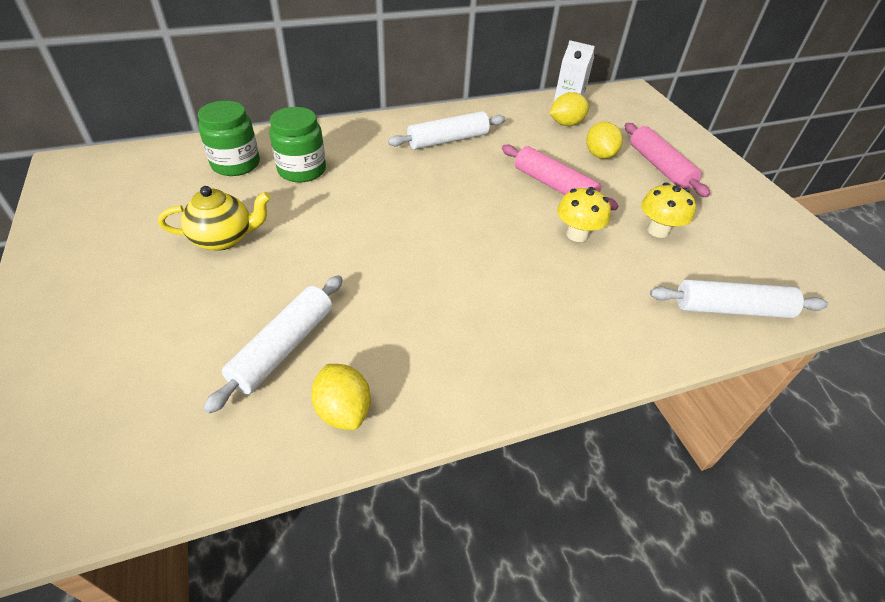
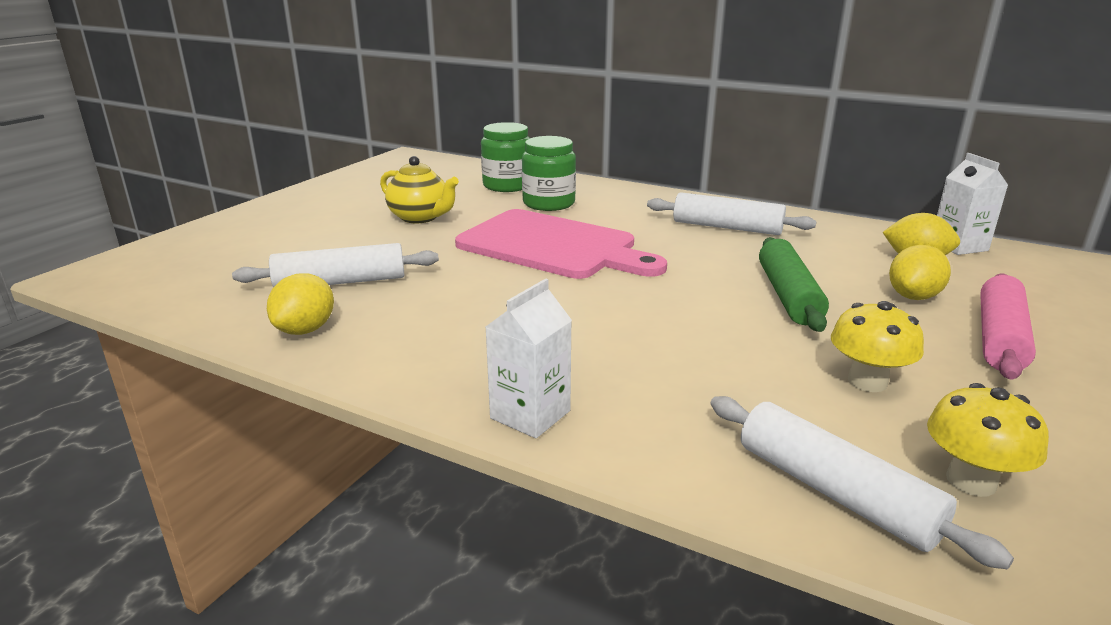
camera: 50 degrees right, 20 degrees down
(375, 215) = (552, 246): none -> pink cutting board
(554, 186) = (788, 295): pink rolling pin -> green rolling pin
(577, 234) = (738, 337): yellow mushroom -> yellow mushroom (971, 481)
(577, 364) = (530, 414): none -> white carton

